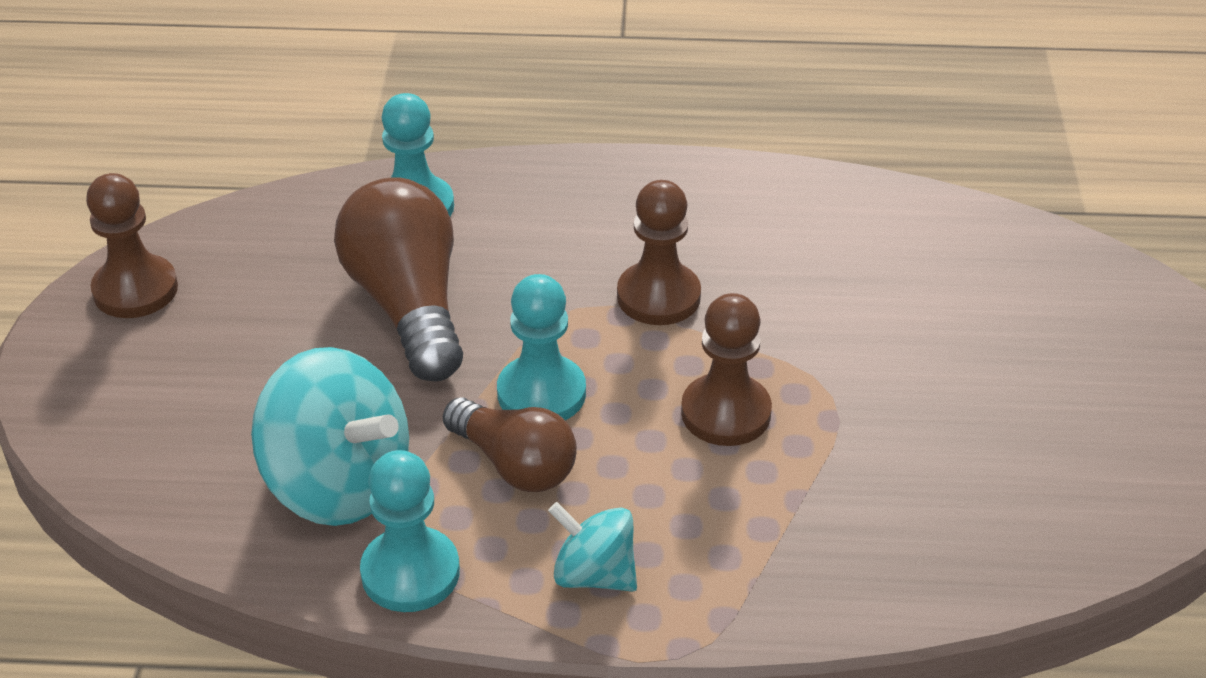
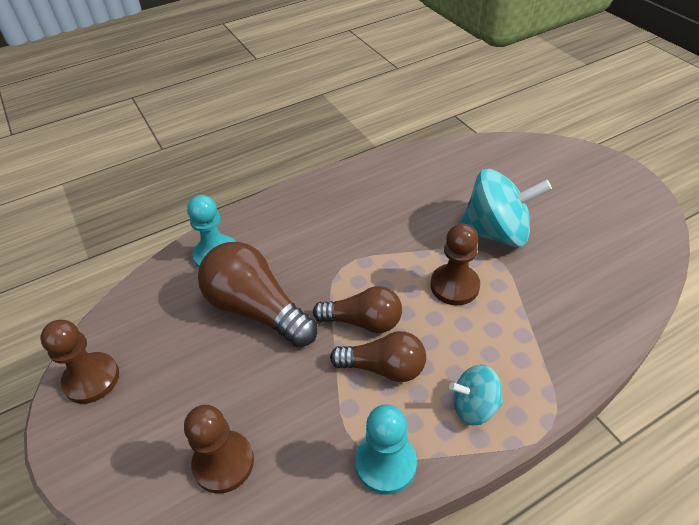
camera: 30 degrees left, 5 degrees up
(338, 484) = (303, 433): turquoise spinning top -> turquoise spinning top (496, 232)
(541, 393) = (363, 321): turquoise pawn -> brown light bulb
(658, 296) = (373, 244): brown pawn -> brown pawn (223, 463)

